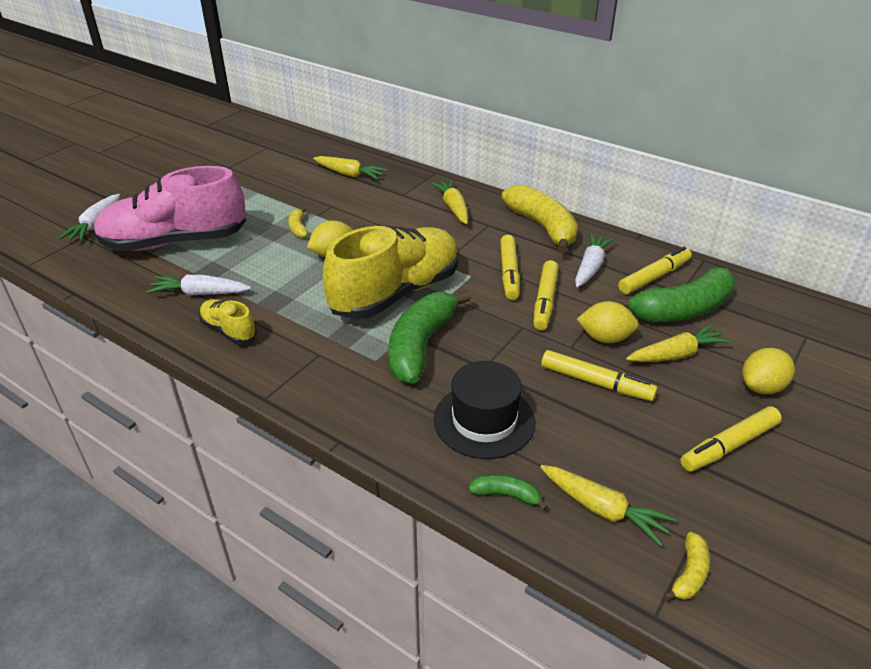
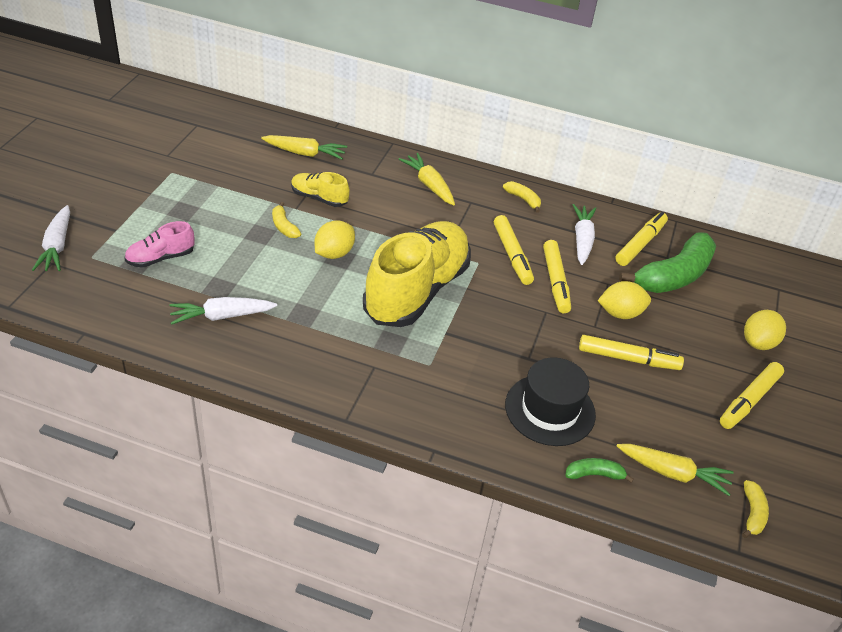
camera: 20 degrees left, 5 degrees up
(175, 242) = (161, 258): pink shoe -> pink shoe, size x0.45
(229, 330) = (274, 354): yellow shoe -> yellow shoe (319, 198)
(421, 345) = (464, 344): green banana -> none
(543, 227) = (523, 199): yellow banana -> yellow banana, size x0.44
(676, 354) = (683, 321): yellow carrot -> none

